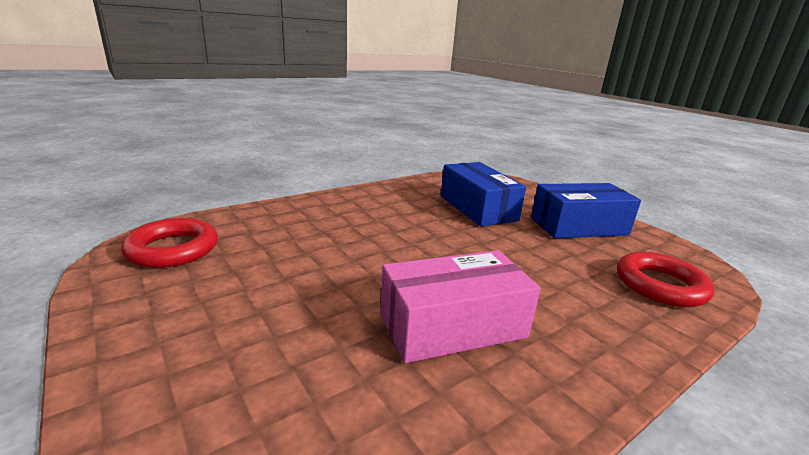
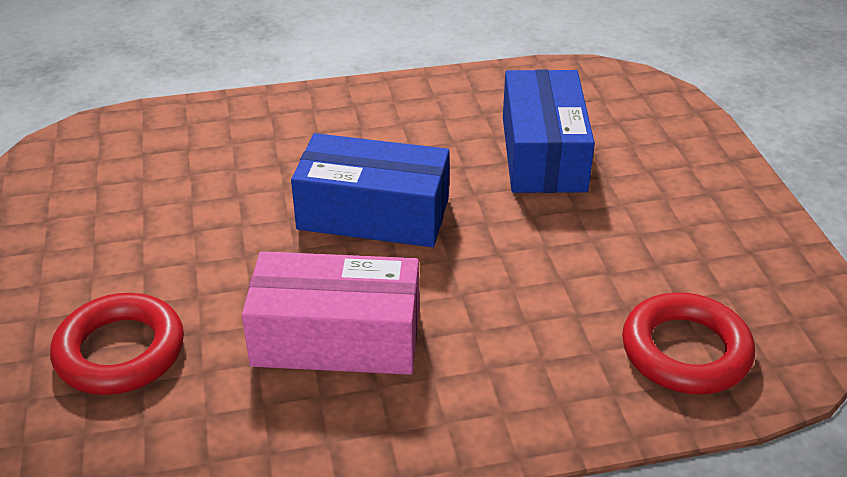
camera: 25 degrees right, 15 degrees up
(173, 249) = (92, 162): red ring -> red ring (120, 351)
(578, 226) = (681, 221): blue box -> blue box (373, 214)

